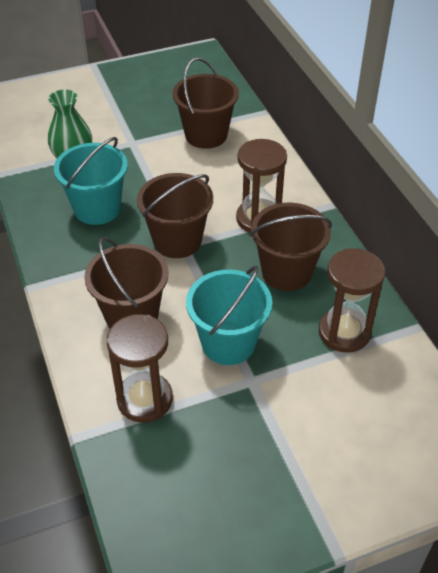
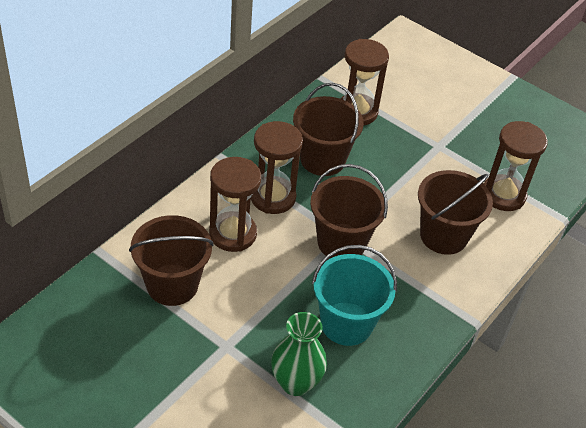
camera: 125 degrees left, 0 degrees up
(228, 343) = (419, 169): turquoise bucket -> none
(233, 181) = (233, 234): none -> brown hourglass

